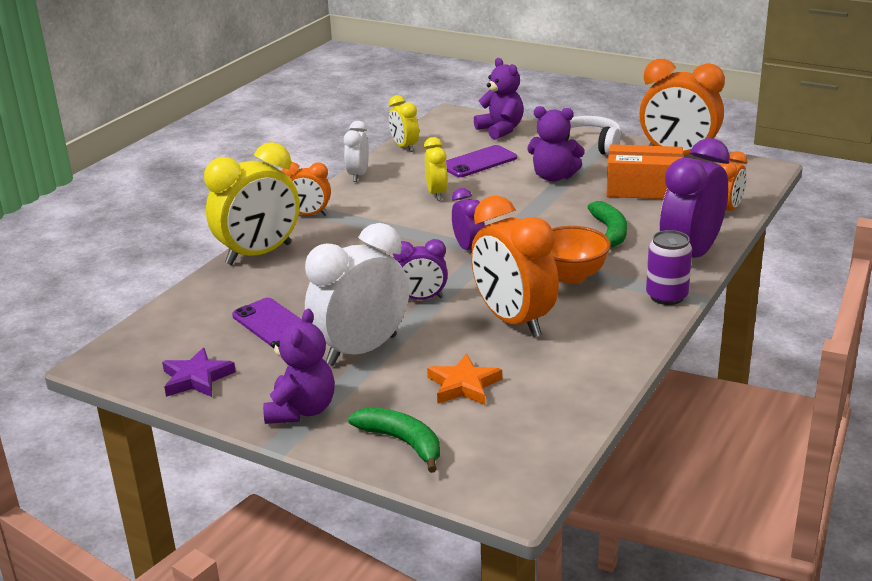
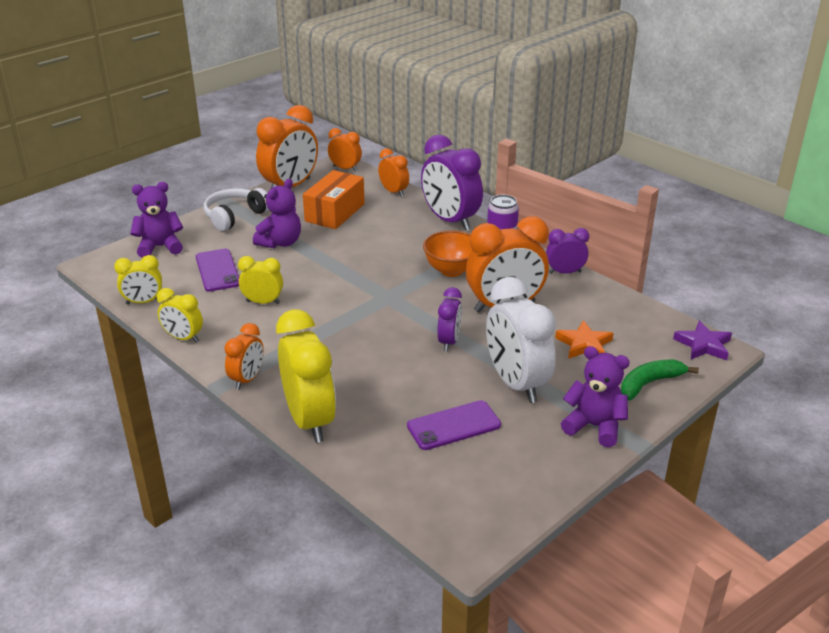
camera: 75 degrees left, 5 degrees up
(196, 378) = (525, 482): purple star -> purple star (703, 345)
(358, 175) = (183, 338): white clock -> yellow clock
(469, 249) = (379, 305): purple clock -> purple clock (565, 272)
(610, 232) = (395, 241): green banana -> none
(755, 173) = (345, 169): none -> orange clock

